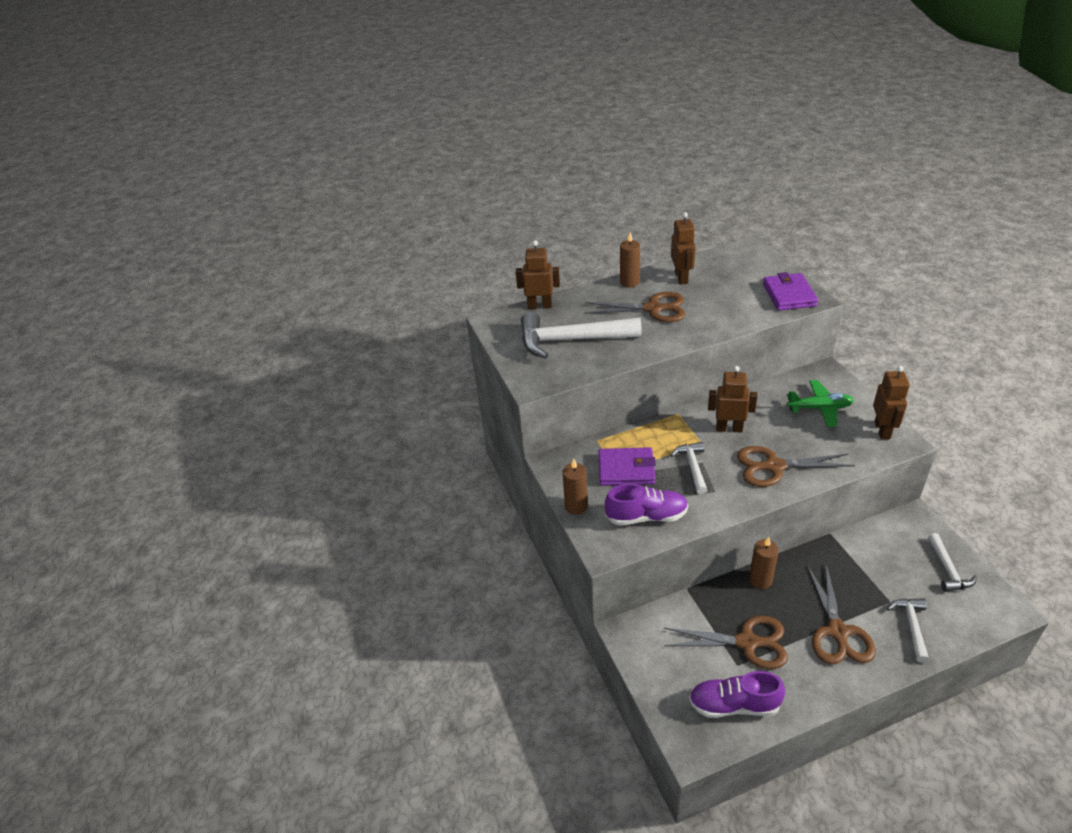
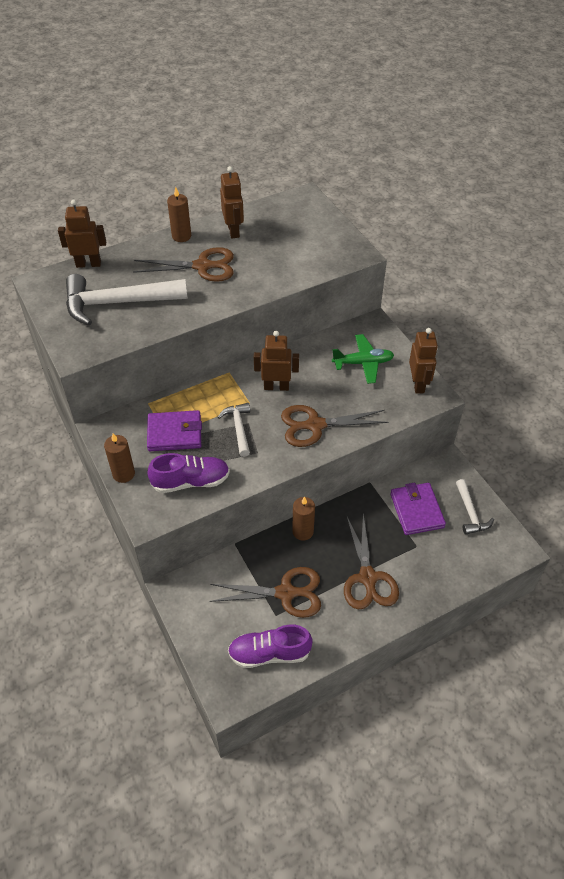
camera: 10 degrees left, 10 degrees up
(789, 295) = (336, 250): purple wallet -> purple wallet (416, 510)
(911, 626) = (433, 569): white hammer -> none

